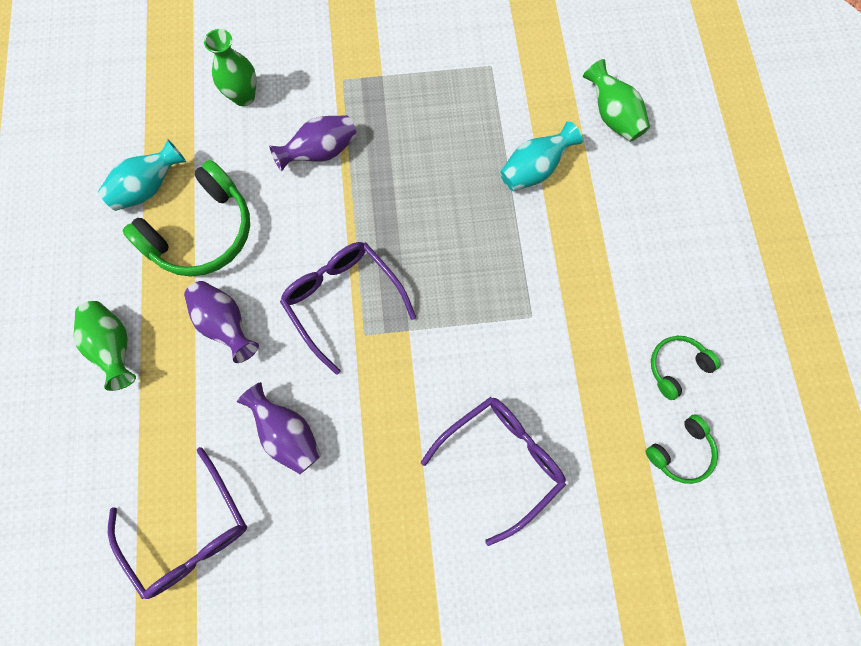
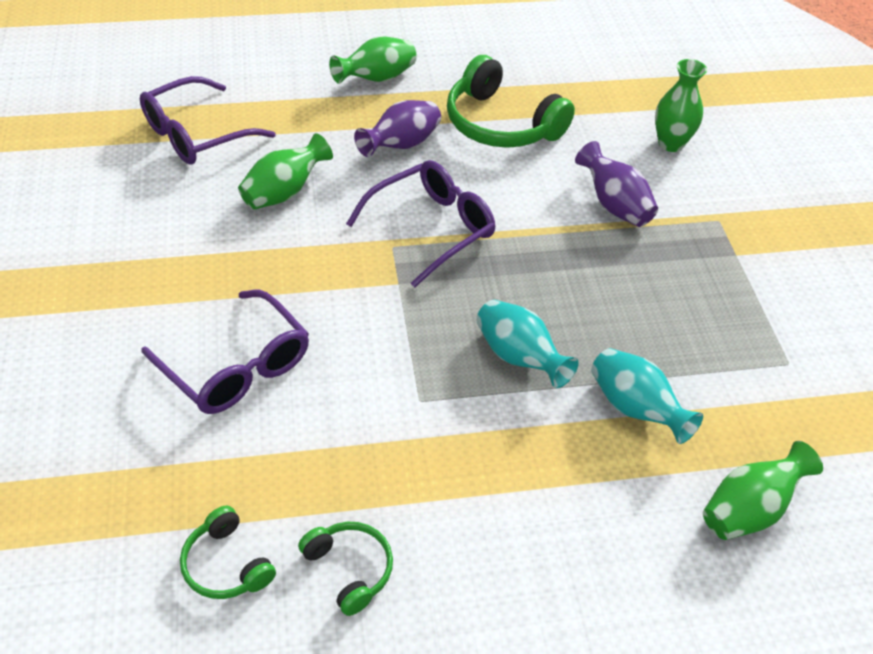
camera: 85 degrees right, 25 degrees down
(149, 188) = (545, 87): turquoise vase -> turquoise vase (519, 358)
(287, 433) = (284, 192): purple vase -> green vase

